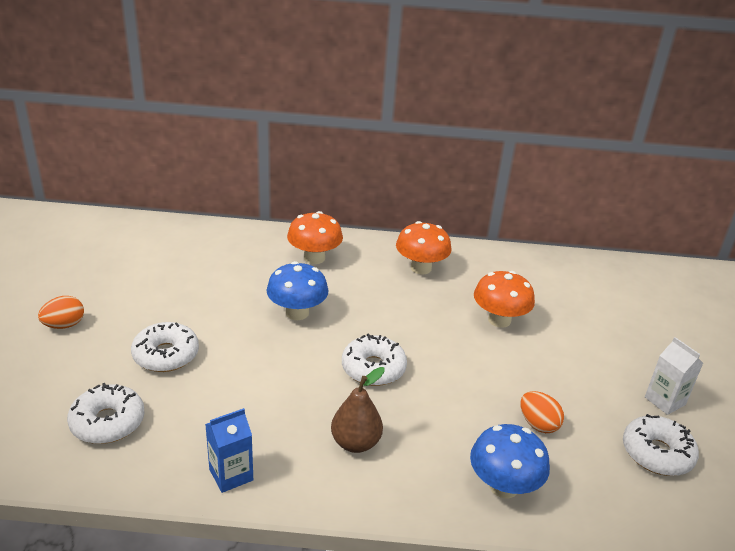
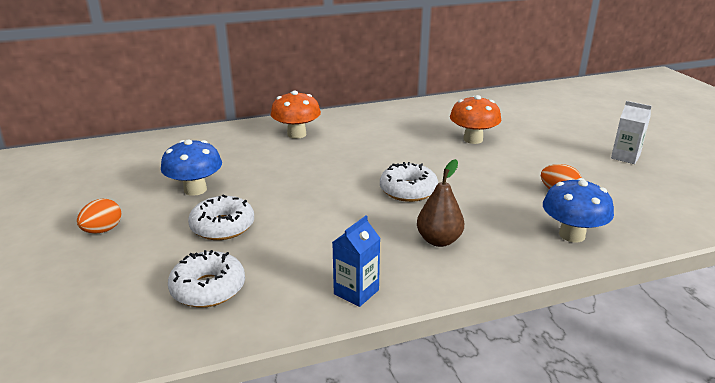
camera: 20 degrees left, 5 degrees down
(297, 313) = (314, 171): blue mushroom -> blue mushroom (195, 189)
(421, 268) = (386, 122): orange mushroom -> none
(657, 453) = (650, 187): white donut -> none

